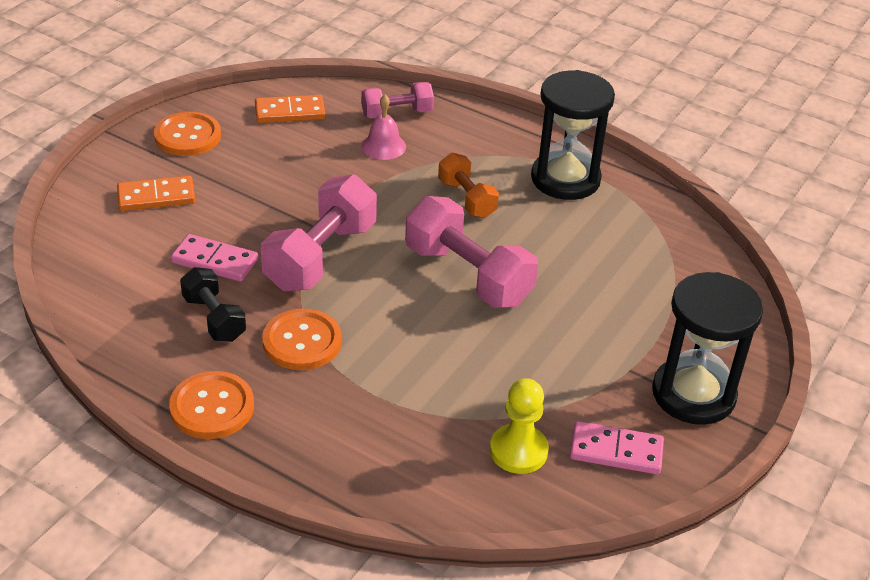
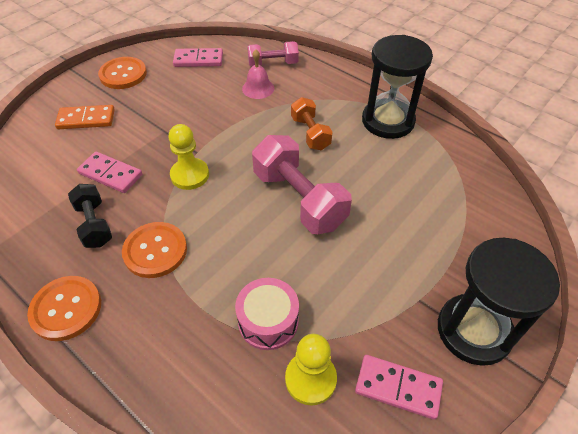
camera: 10 degrees right, 10 degrees up
(290, 112) = (198, 60): orange domino -> pink domino
(320, 256) = (190, 175): pink dumbbell -> yellow pawn
(458, 402) = (268, 321): none -> pink drum

